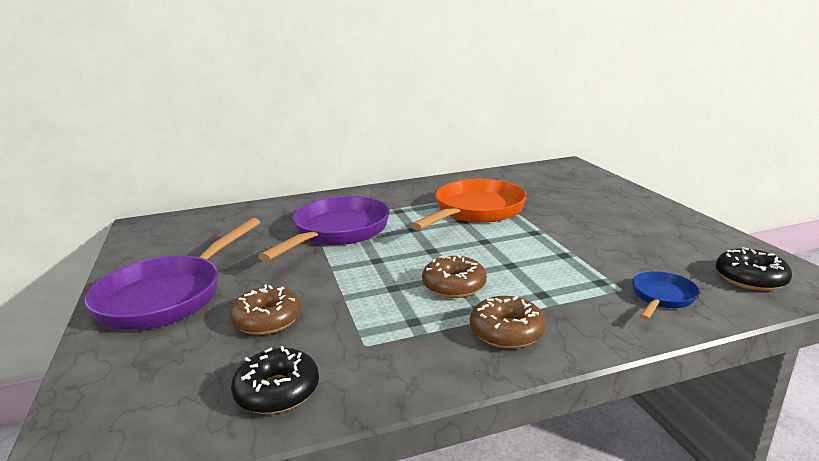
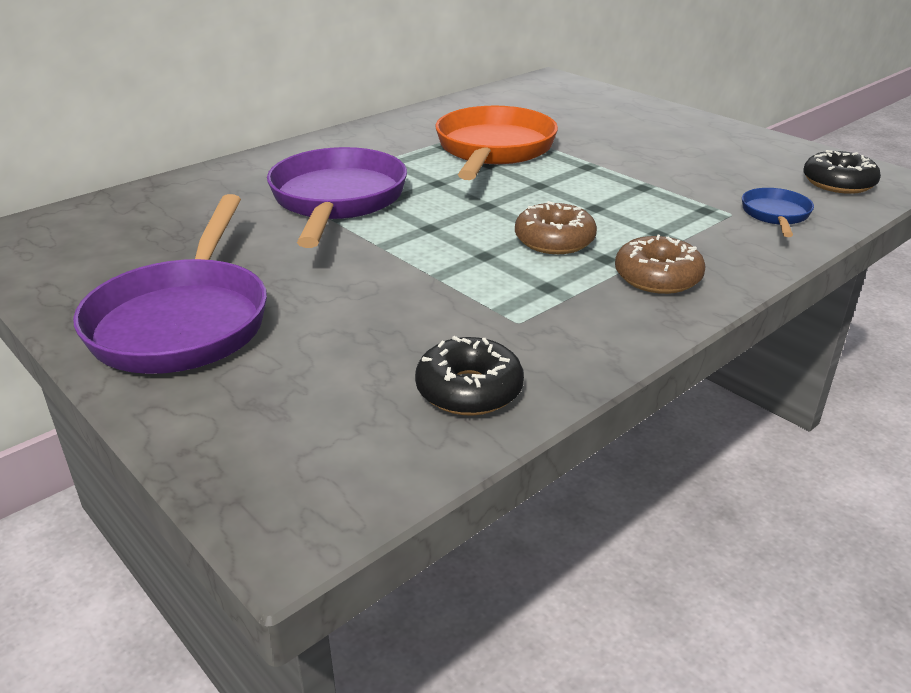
camera: 25 degrees left, 10 degrees up
(267, 320) = (365, 320): brown donut -> none

